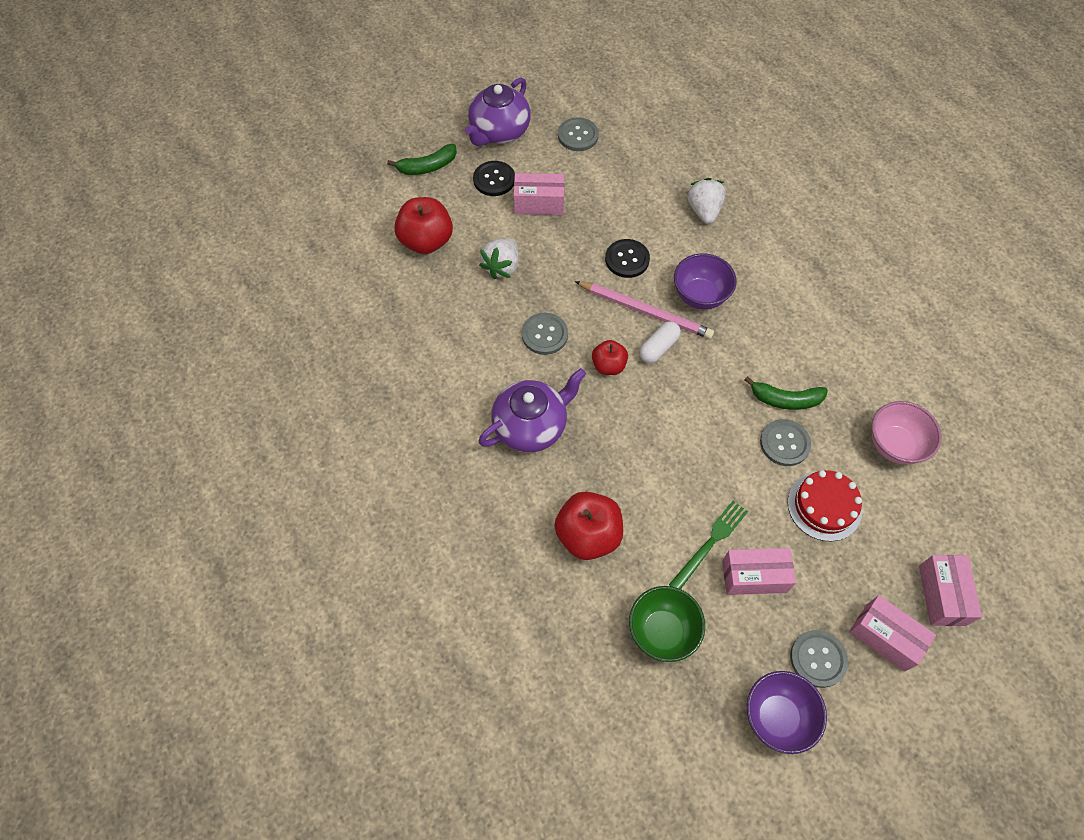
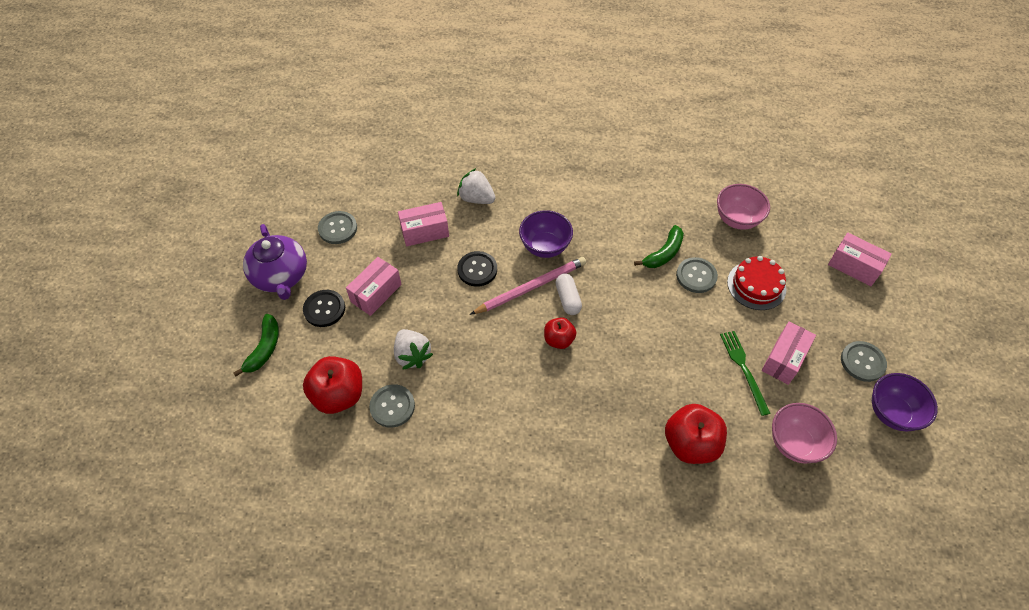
camera: 55 degrees left, 5 degrees down
(531, 426) = (572, 425): purple teapot -> none
(544, 334) = (499, 365): grey button -> grey button (392, 406)
(662, 631) = (794, 443): green bowl -> pink bowl
(885, 637) = (866, 315): pink box -> pink box (425, 232)

